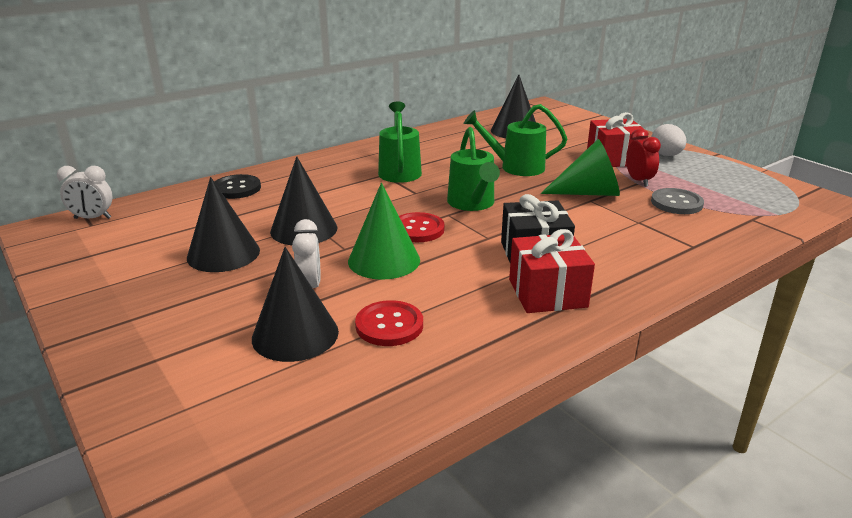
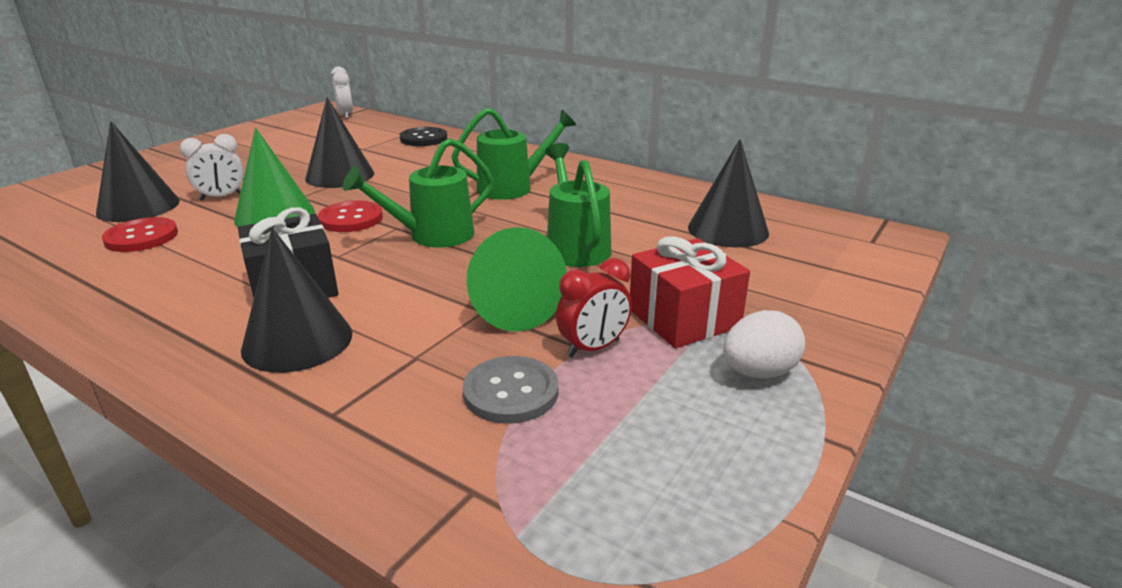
camera: 70 degrees right, 0 degrees up
(223, 254) = (286, 160): black cone -> black cone (297, 341)
(547, 293) = (189, 305): red gift -> none

